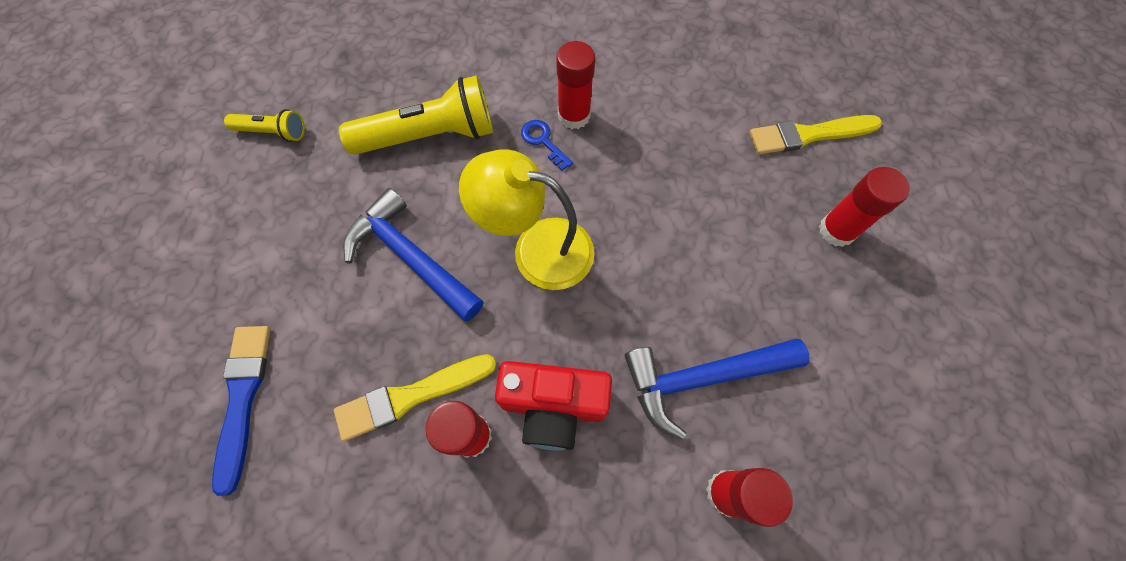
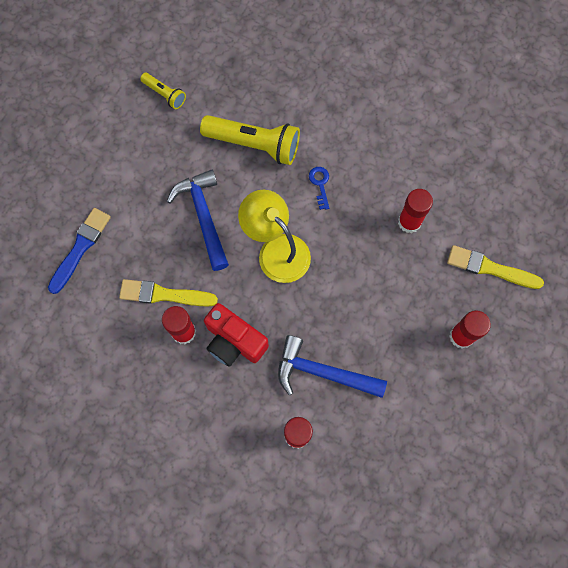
camera: 30 degrees right, 5 degrees up
(574, 116) = (349, 177): red glue stick -> red glue stick (409, 222)

